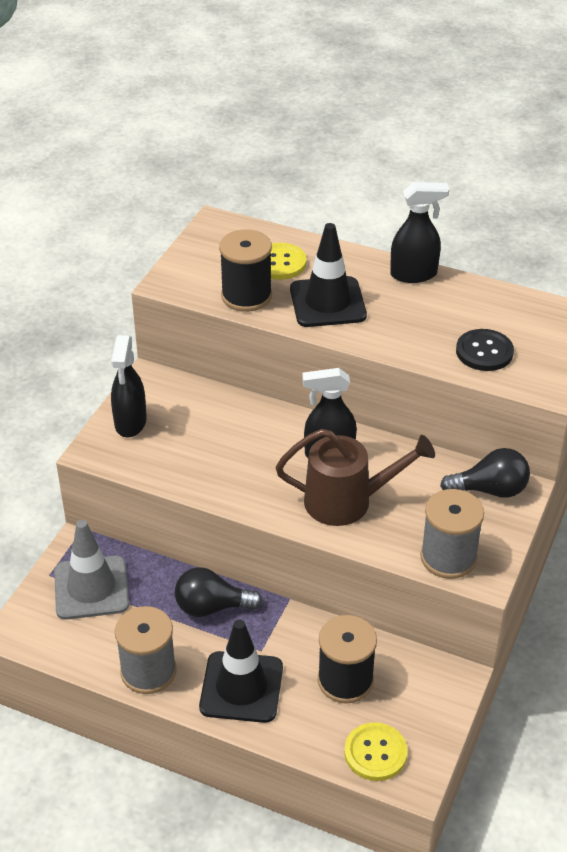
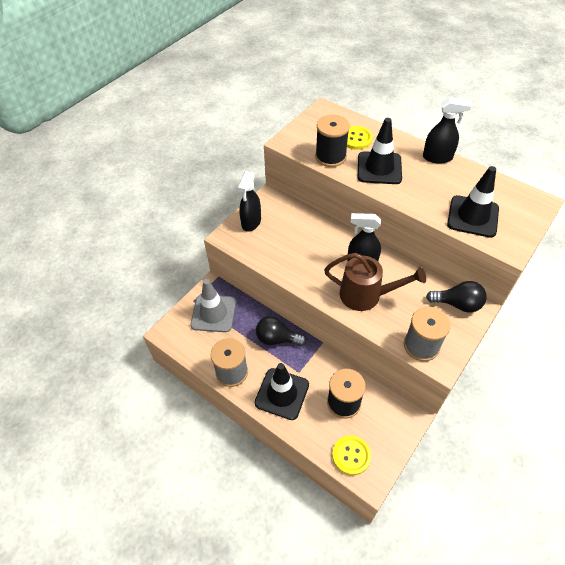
camera: 15 degrees right, 10 degrees up
(484, 352) = (472, 216): black button -> black traffic cone

